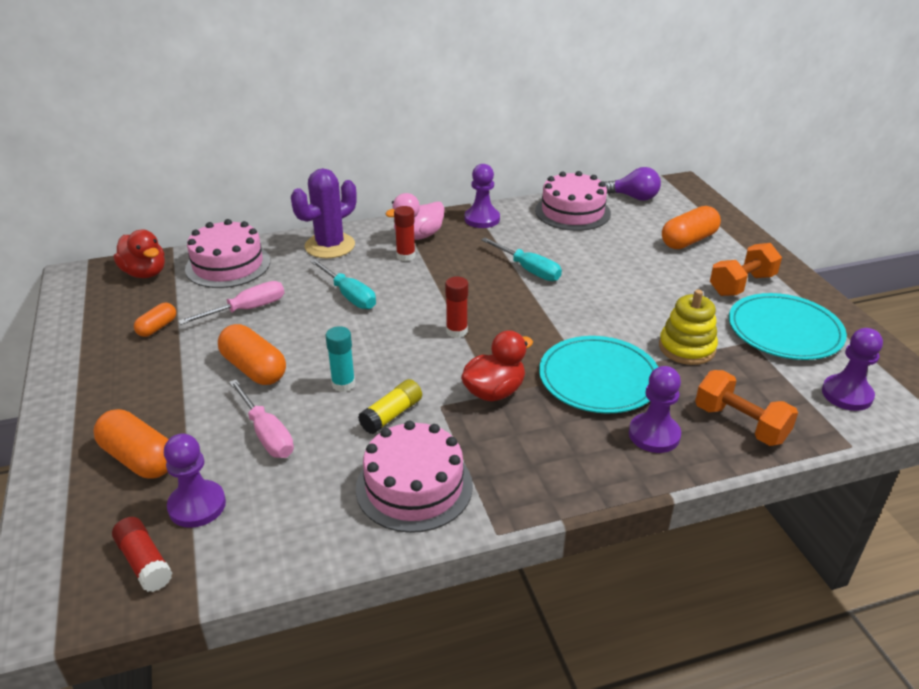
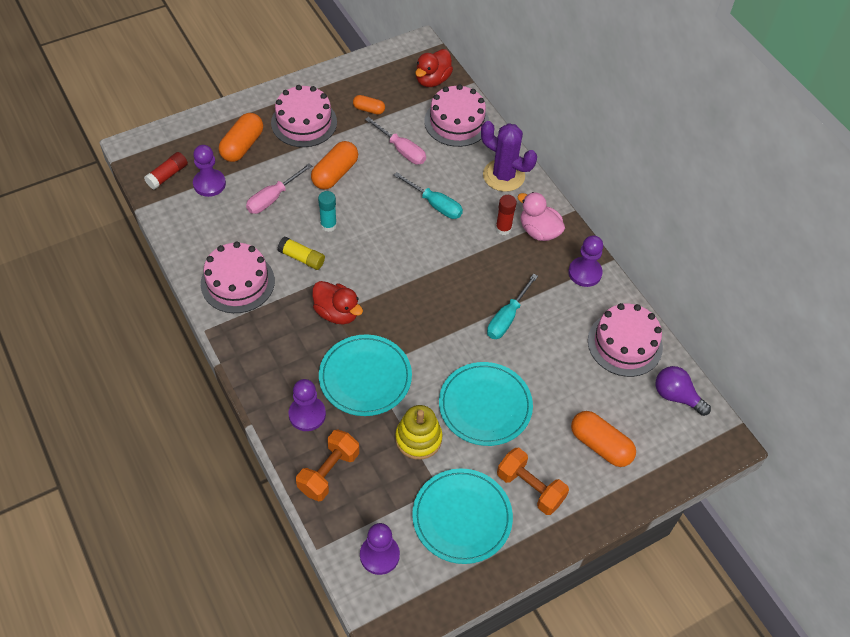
camera: 75 degrees right, 20 degrees up
(137, 388) = (304, 122): none -> pink cake
(349, 295) = (435, 204): turquoise screwdriver -> turquoise screwdriver turned 90 degrees counterclockwise
(456, 331) = (404, 280): red glue stick -> none
(633, 197) = (676, 396): purple light bulb -> purple light bulb turned 120 degrees clockwise
(642, 298) = (485, 406): none -> turquoise plate

